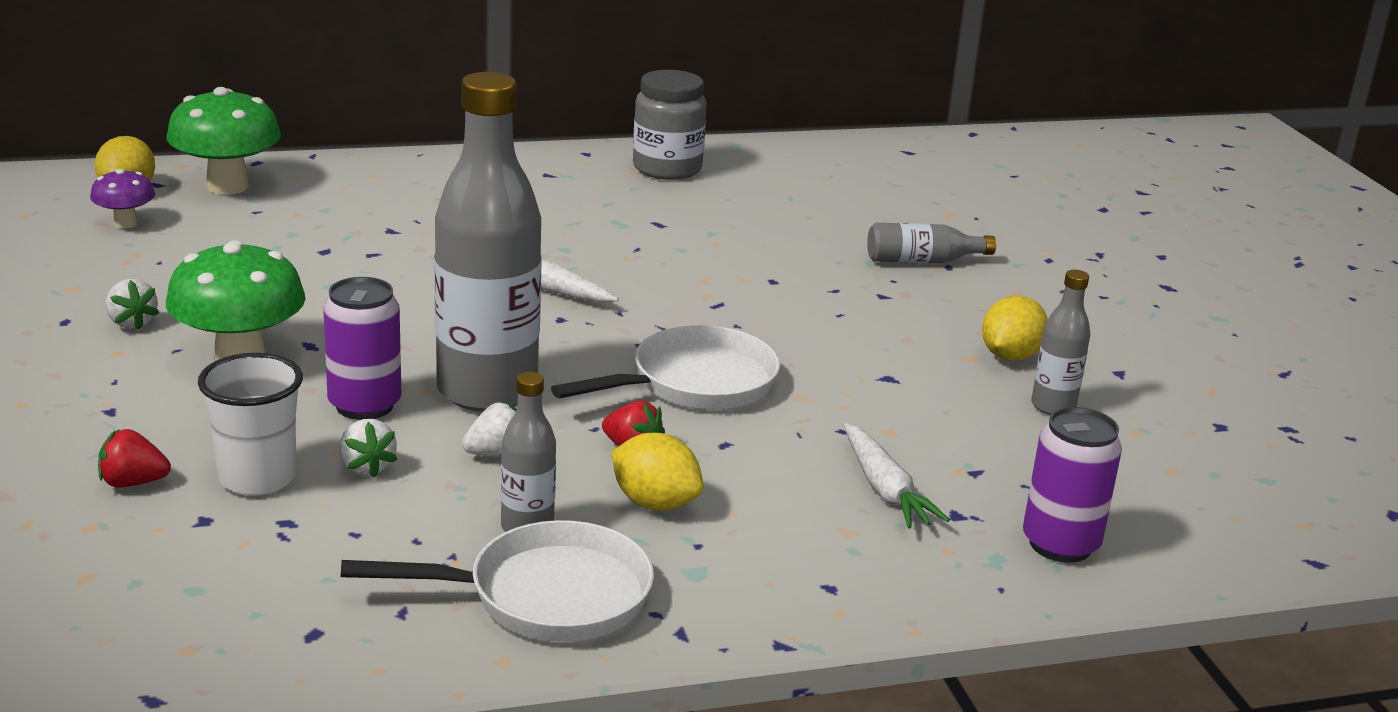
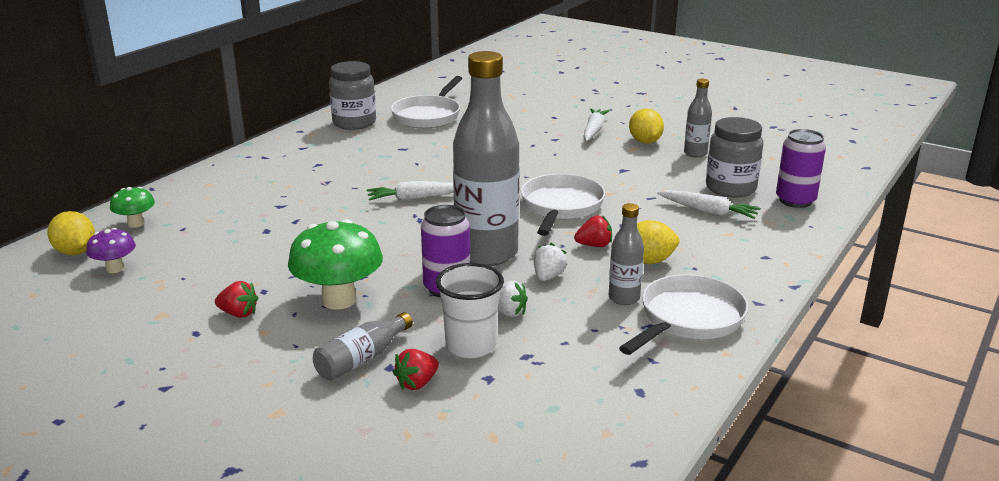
camera: 40 degrees left, 0 degrees up
(132, 323) = (238, 314): white strawberry -> red strawberry
(227, 186) = (136, 223): green mushroom -> green mushroom, size x0.53
(777, 196) = (428, 116): none -> white pan
(922, 261) = (540, 119): grey bottle -> grey bottle (362, 359)
(966, 308) = (594, 130): none -> white carrot
(995, 477) = (730, 188): none -> grey jar

